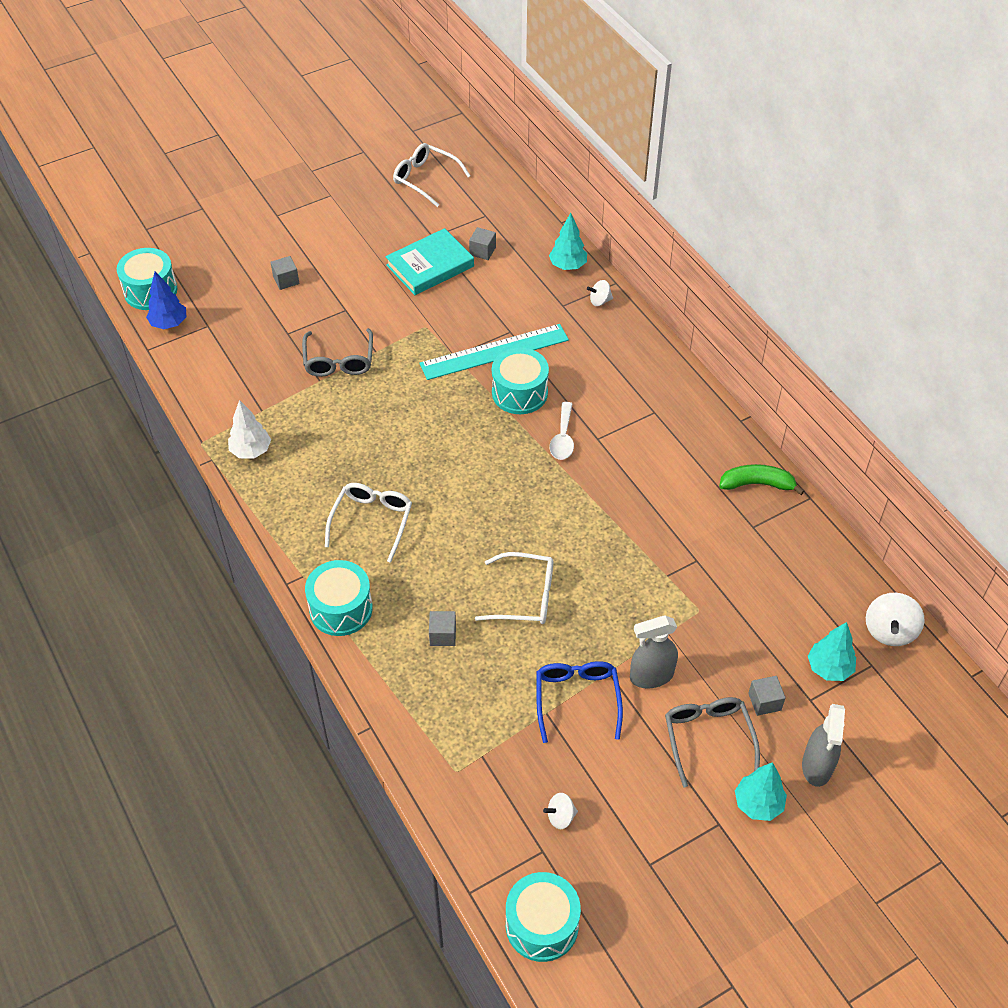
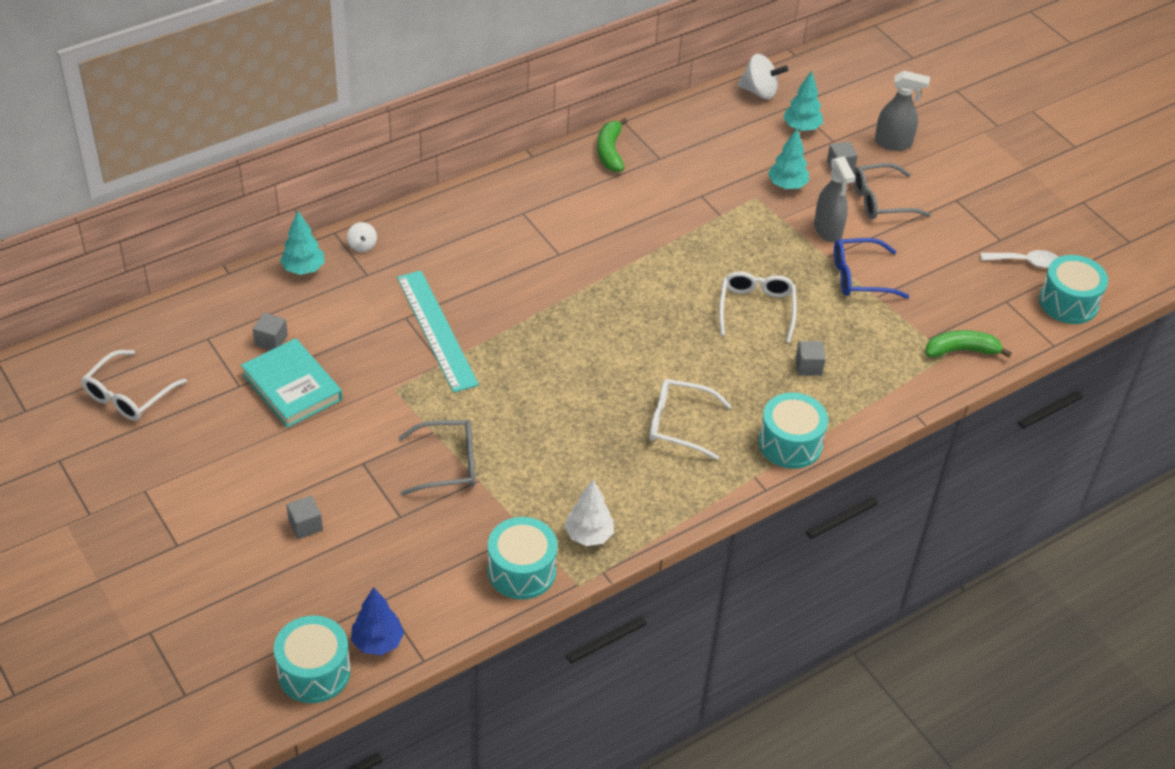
camera: 95 degrees left, 5 degrees down
(462, 787) = (961, 350): none -> green banana
(519, 393) = (497, 310): turquoise drum -> turquoise drum (521, 571)
(560, 817) = (973, 290): white spinning top -> none
(563, 438) = (559, 279): white spoon -> white spoon (1025, 262)
(758, 804) = (933, 177): turquoise tree -> turquoise tree (787, 185)

